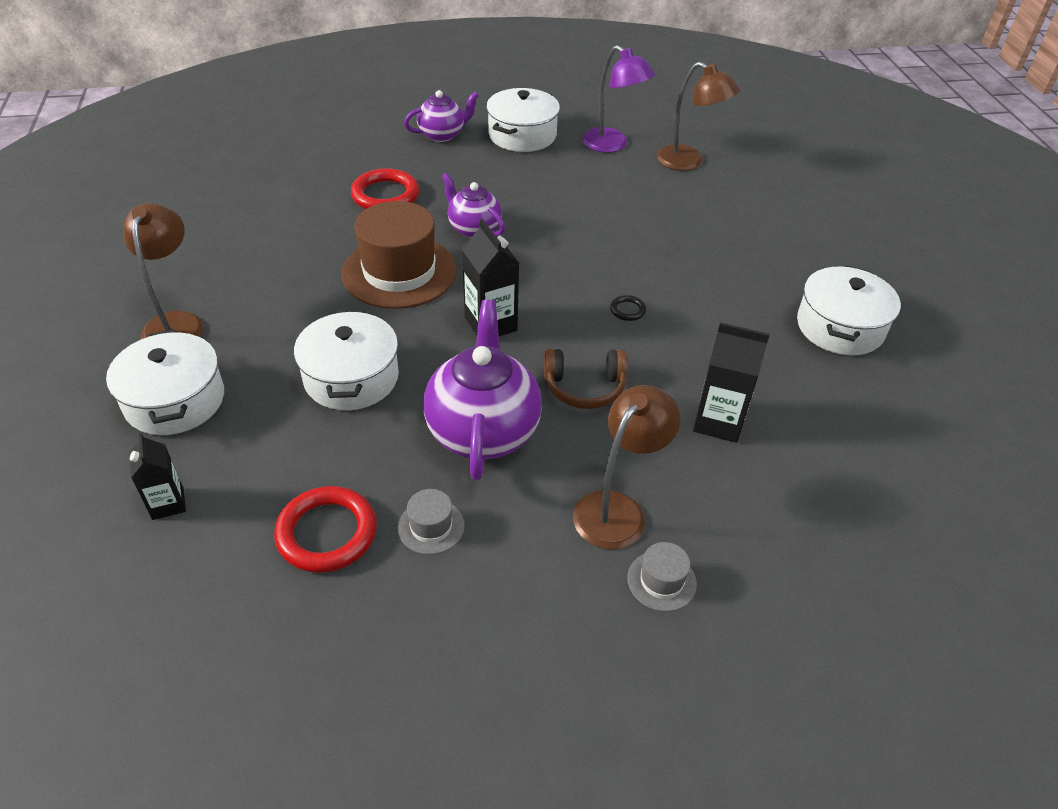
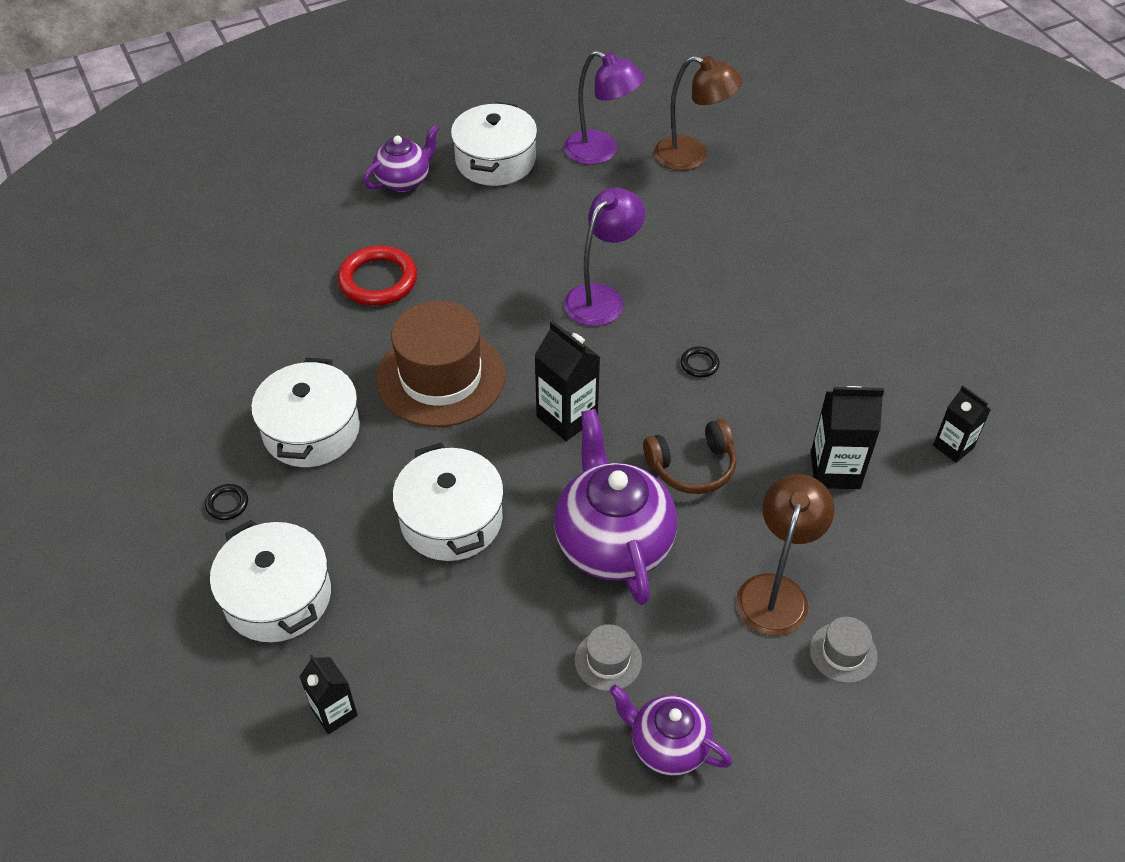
camera: 15 degrees left, 5 degrees up
(176, 323) = (227, 504): brown lamp -> black ring
(327, 533) = (510, 697): red ring -> none
(473, 228) = (496, 301): purple teapot -> purple teapot (667, 746)
(564, 244) = (601, 297): none -> purple lamp
(840, 327) = (914, 330): white pot -> white pot (311, 430)
(843, 429) = (953, 446): none -> black carton

